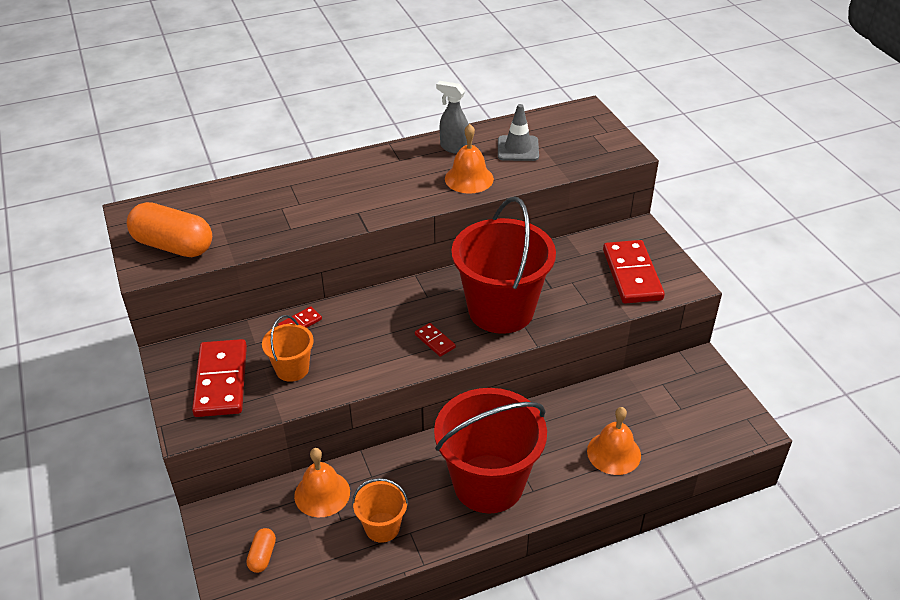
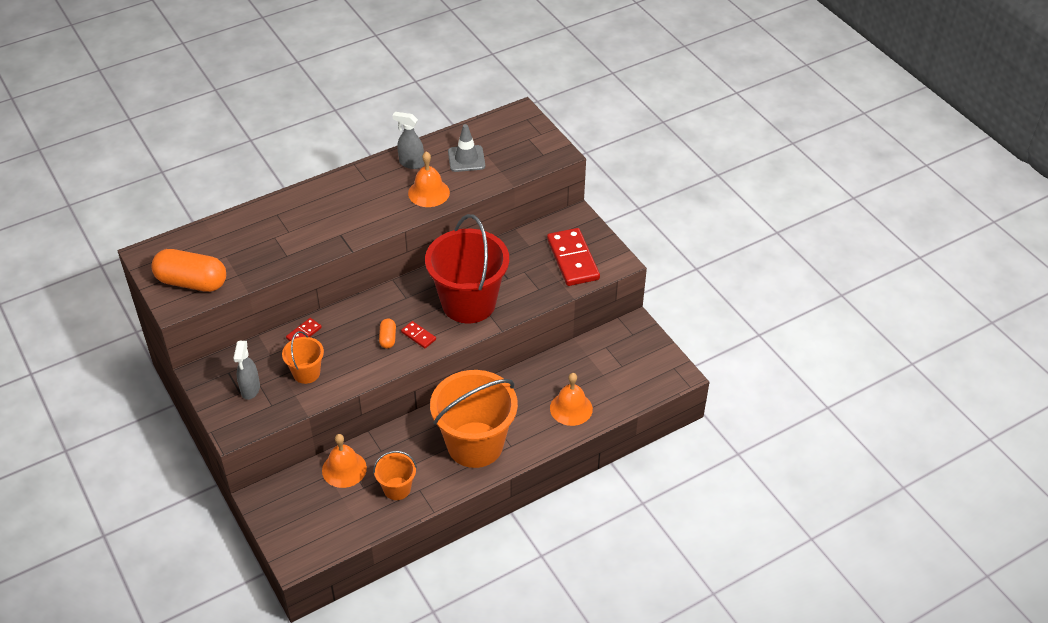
camera: 10 degrees left, 5 degrees up
(221, 381) = (250, 389): red domino -> grey spray bottle
(262, 556) = (307, 522): orange capsule -> orange capsule (388, 338)
(488, 483) = (475, 445): red bucket -> orange bucket

